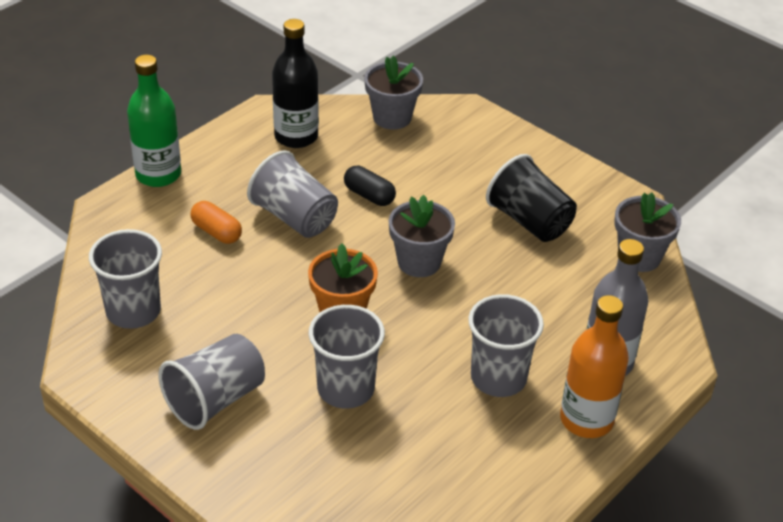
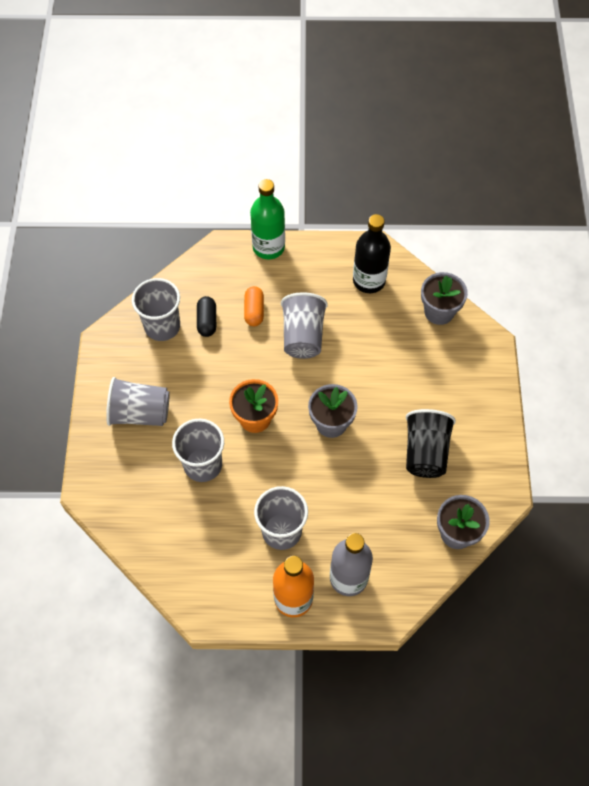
camera: 50 degrees right, 20 degrees up
(369, 195) = (359, 356): black capsule -> black capsule (207, 321)

